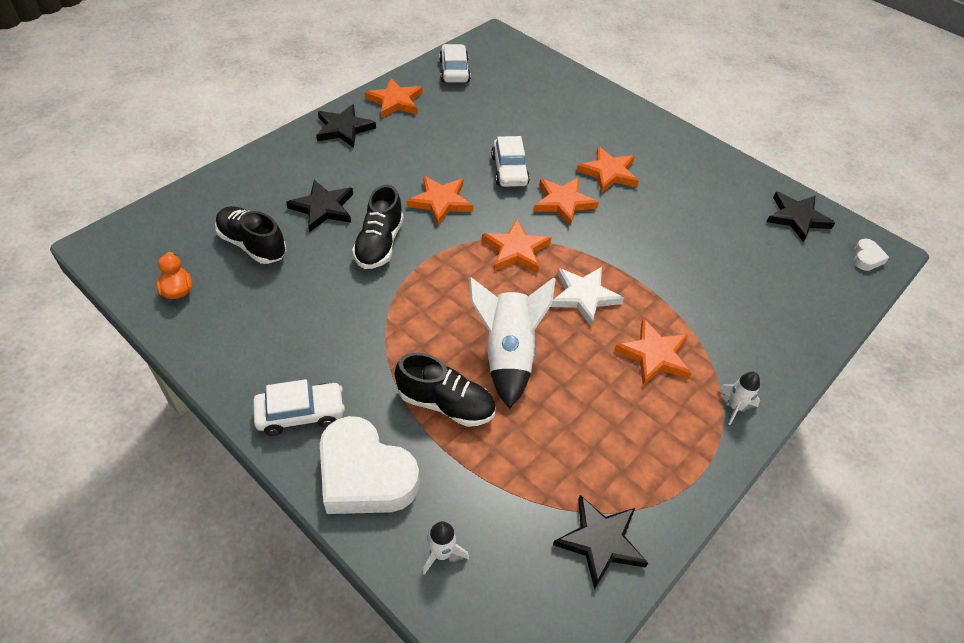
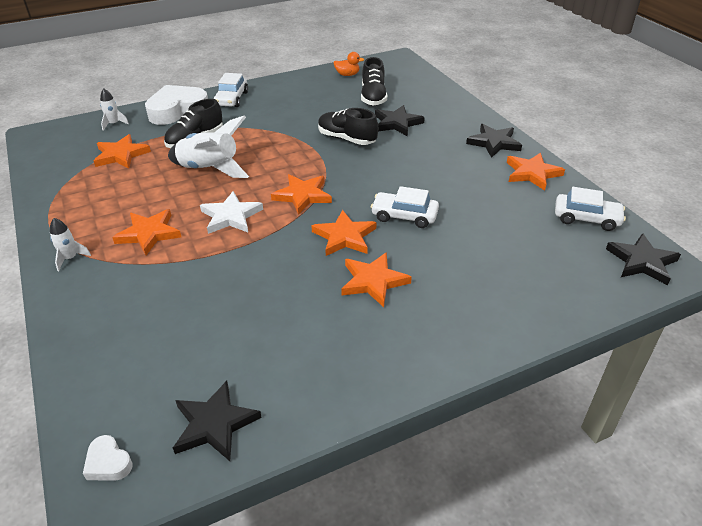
camera: 115 degrees right, 10 degrees down
(252, 245) = (373, 97): black shoe -> black shoe turned 120 degrees clockwise
(440, 202) = (379, 172): orange star -> orange star (121, 155)
(600, 542) = (60, 170): black star -> black star (641, 262)

